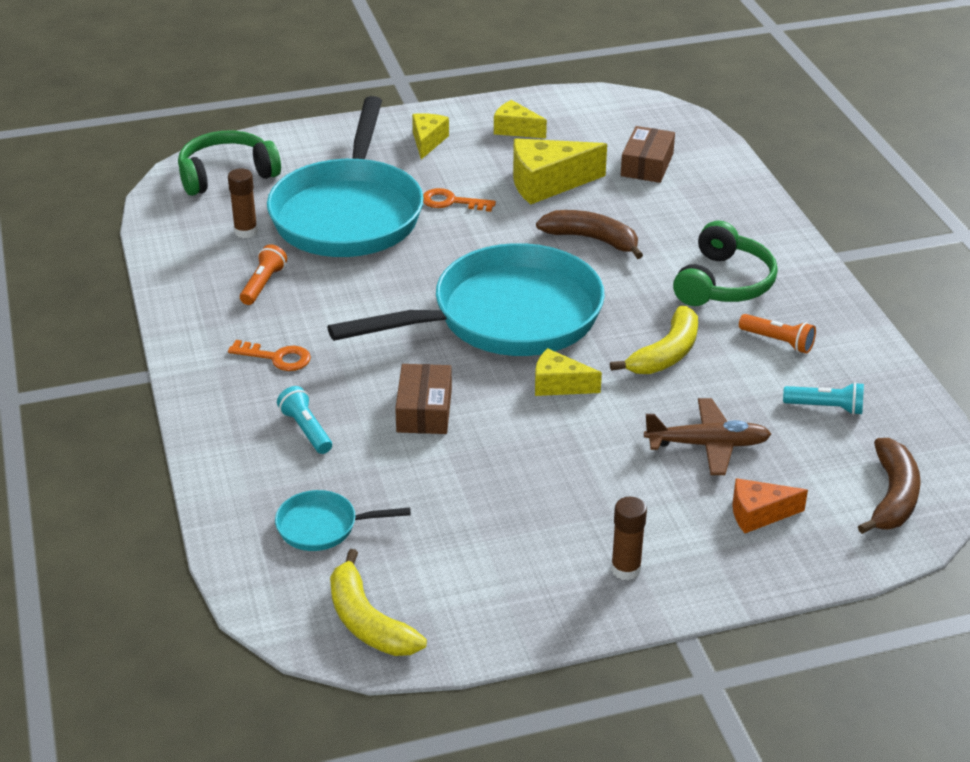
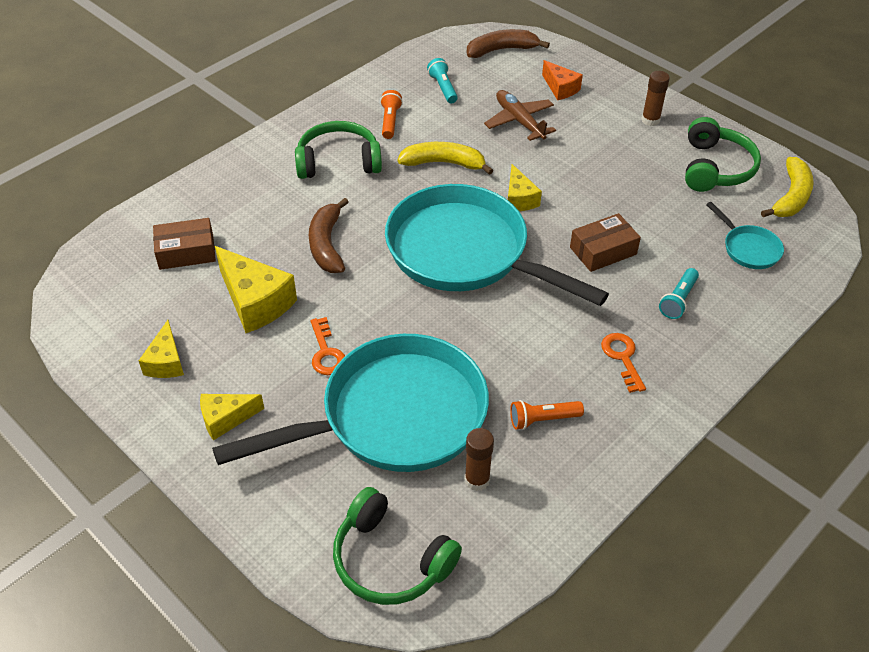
camera: 120 degrees left, 10 degrees up
(481, 579) = (715, 168): none -> green headphones

